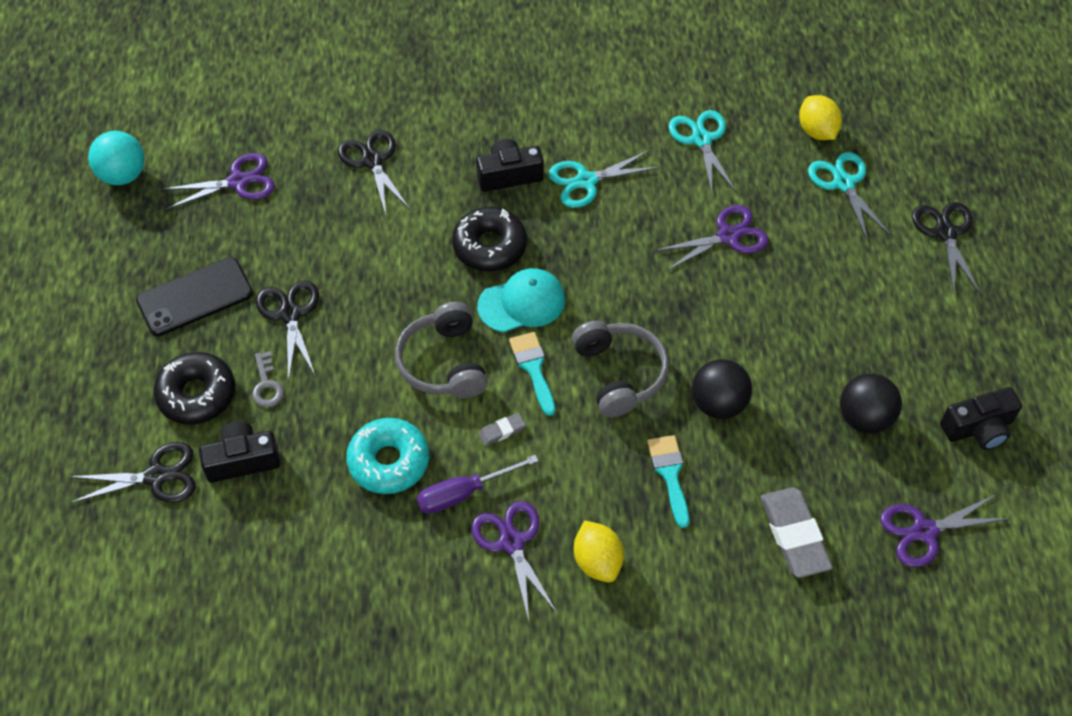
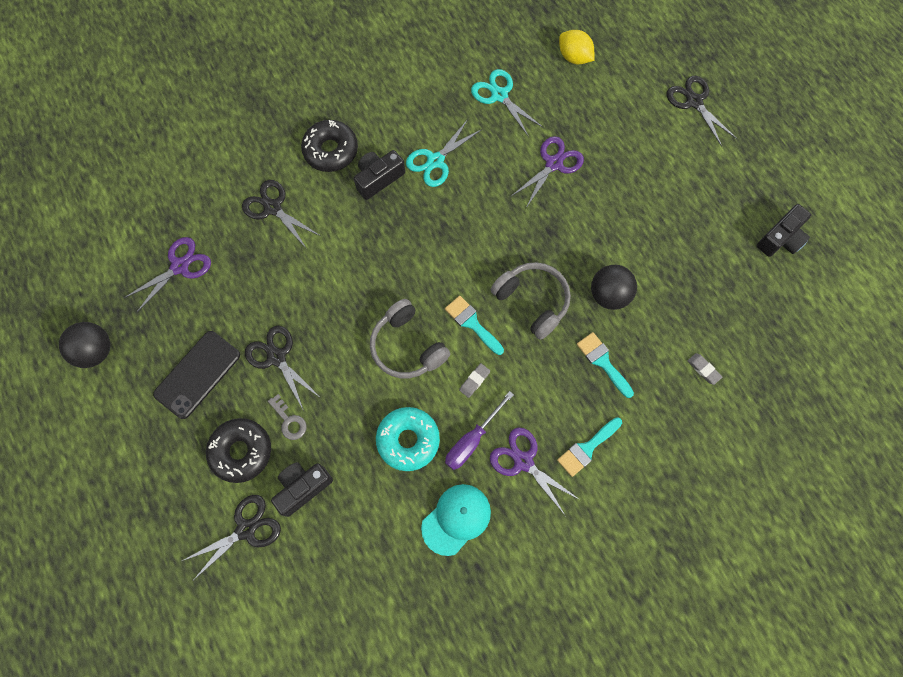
camera: 25 degrees left, 15 degrees up
(123, 175) = (87, 298): turquoise ball -> none
(490, 246) = (393, 241): black donut -> black donut (331, 151)
(522, 303) = (438, 276): turquoise cap -> turquoise cap (456, 519)
(597, 561) = (587, 448): yellow lemon -> turquoise brush
(794, 535) = (703, 369): grey eraser -> grey eraser, size x0.47
(843, 183) = (611, 91): turquoise scissors -> none
(864, 418) = (707, 263): black ball -> black ball (95, 351)
(924, 531) = (782, 328): purple scissors -> none

